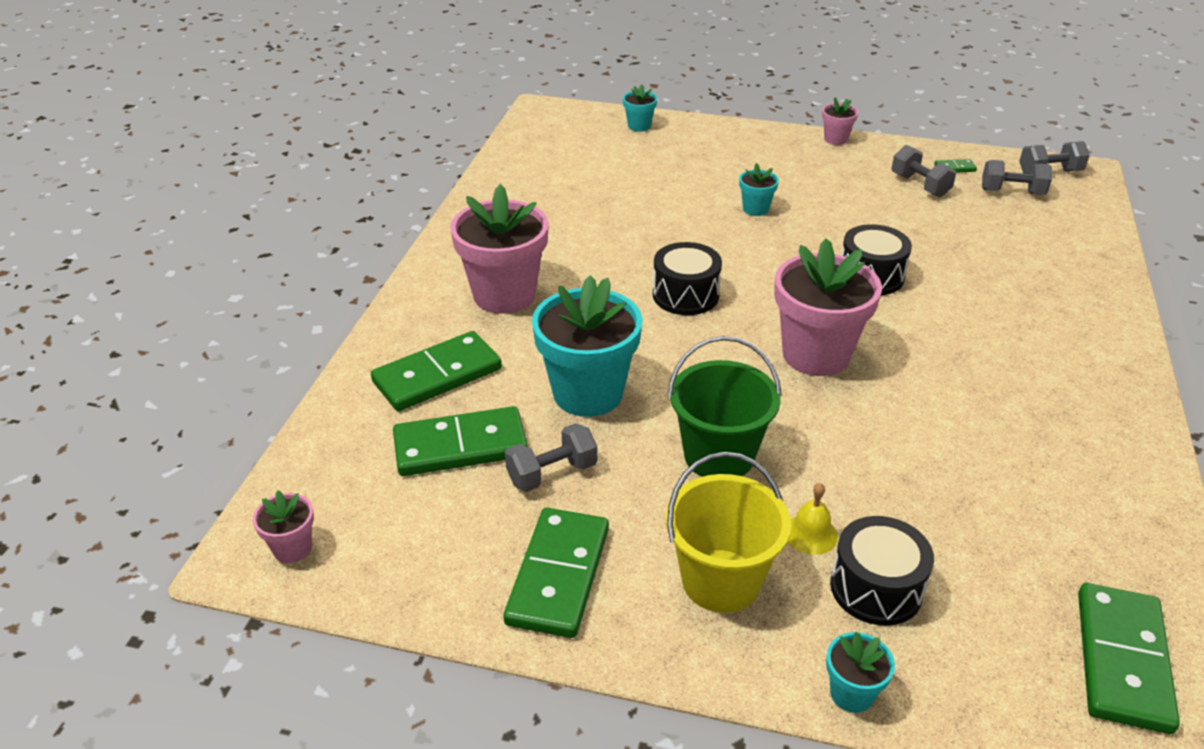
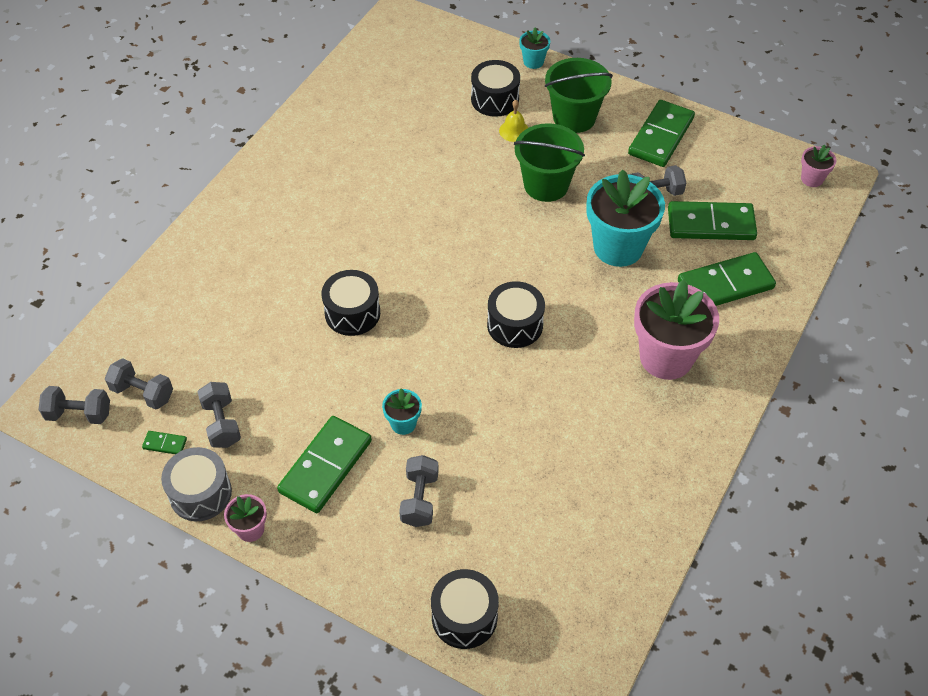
camera: 165 degrees left, 15 degrees up
(639, 126) = (464, 617): turquoise flower pot -> black drum
(710, 171) = (420, 499): none -> grey dumbbell
(721, 580) = (574, 117): yellow bucket -> green bucket
(816, 354) = (442, 246): pink flower pot -> none
(894, 149) = (200, 493): none -> grey drum
(1122, 660) = (399, 50): green domino -> green domino (325, 466)

